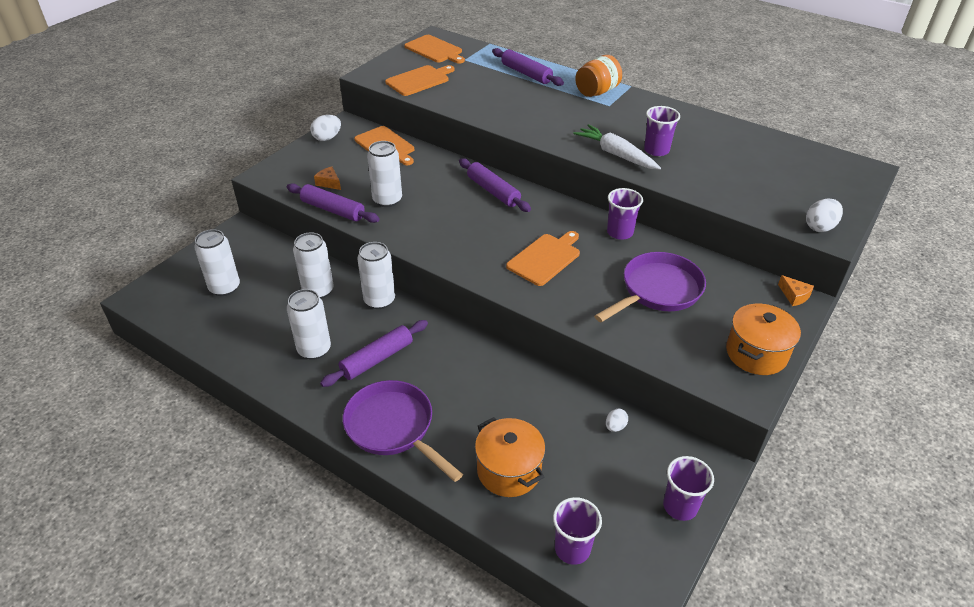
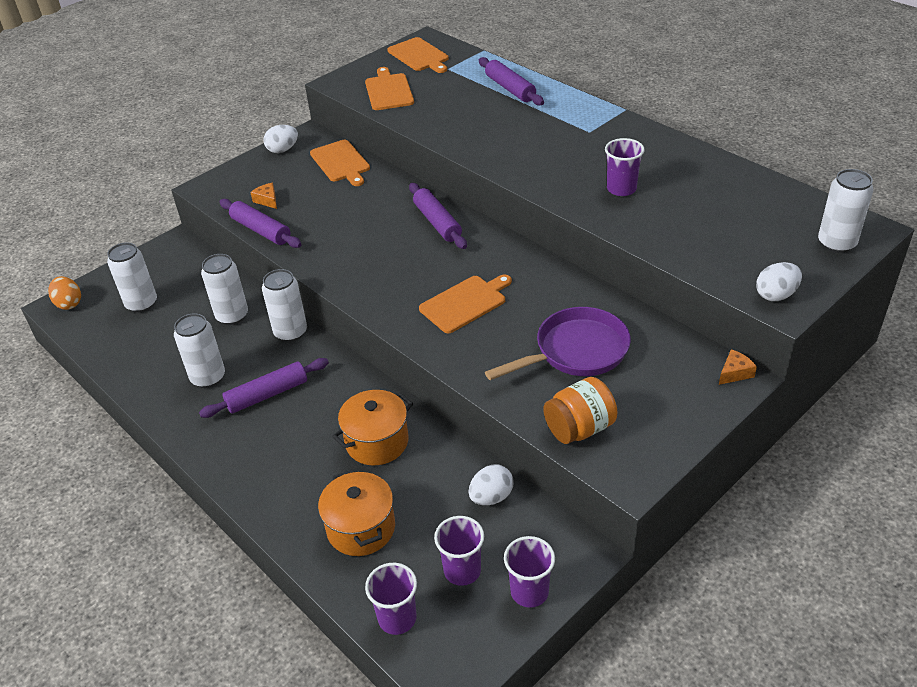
camera: 15 degrees right, 0 degrees up
(150, 294) = (69, 303): none -> orange egg
(387, 200) = (320, 224): white can -> white can (836, 243)
(393, 428) = (259, 468): purple pan -> none
(419, 80) = (388, 91): orange cutting board -> orange cutting board turned 75 degrees counterclockwise
(597, 92) = (582, 114): orange jar -> orange jar (579, 428)
(615, 426) = (491, 497): white egg -> white egg, size x1.63
(616, 154) = (572, 191): white carrot -> none
(620, 232) = (560, 281): purple cup -> purple cup (462, 570)
(756, 353) = (660, 434): orange pot -> orange pot (377, 442)
(794, 296) = (735, 373): orange cheese -> orange cheese turned 105 degrees counterclockwise

